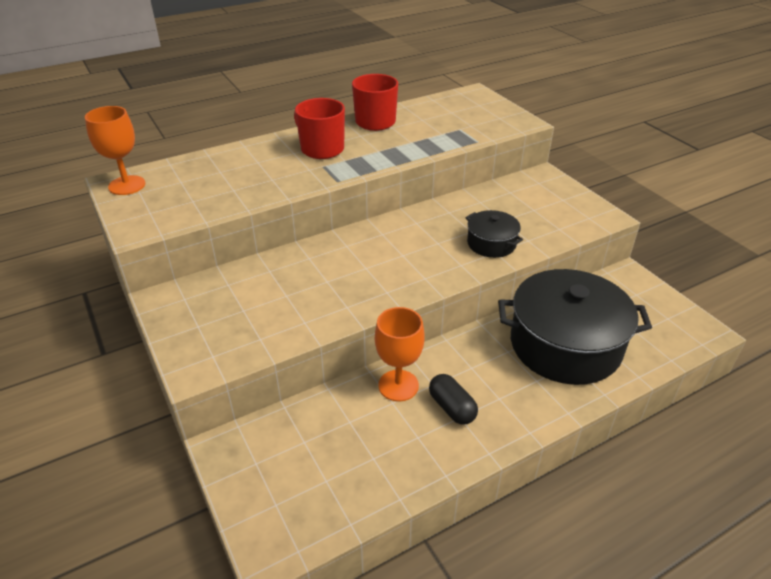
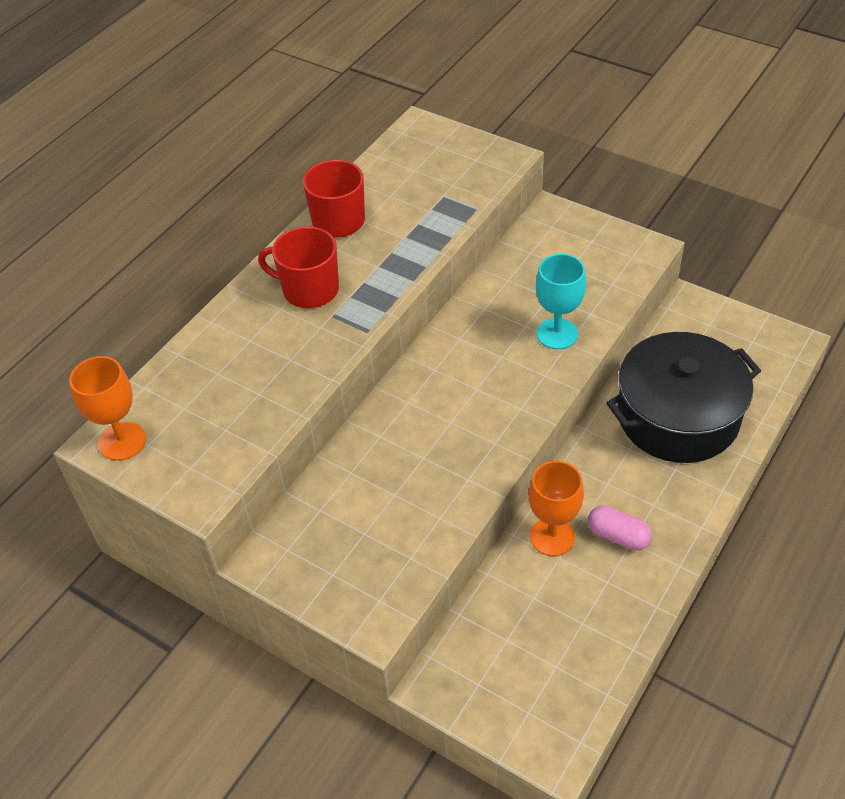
camera: 25 degrees left, 10 degrees up
(452, 408) = (618, 536): black capsule -> pink capsule
(491, 243) = (557, 334): black pot -> turquoise goblet

